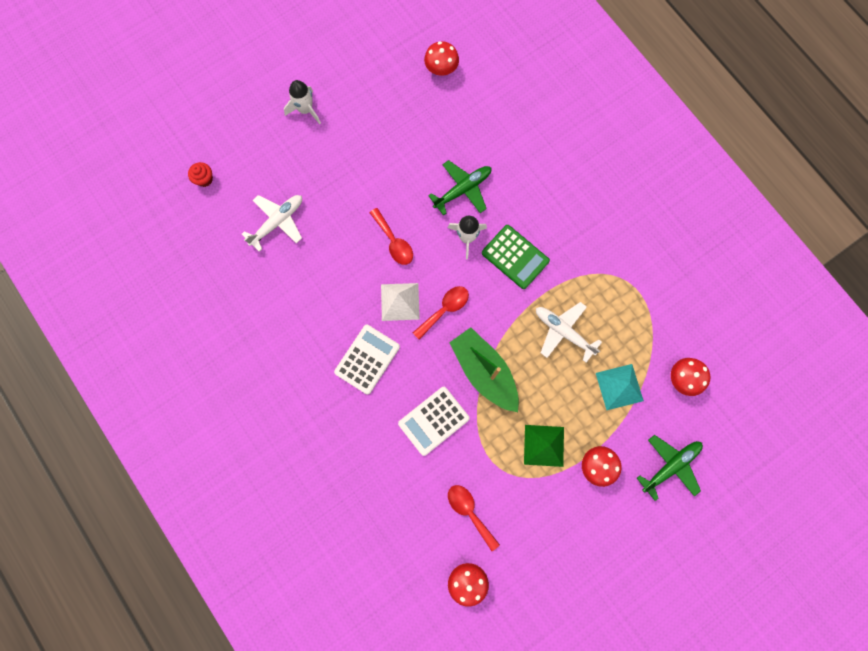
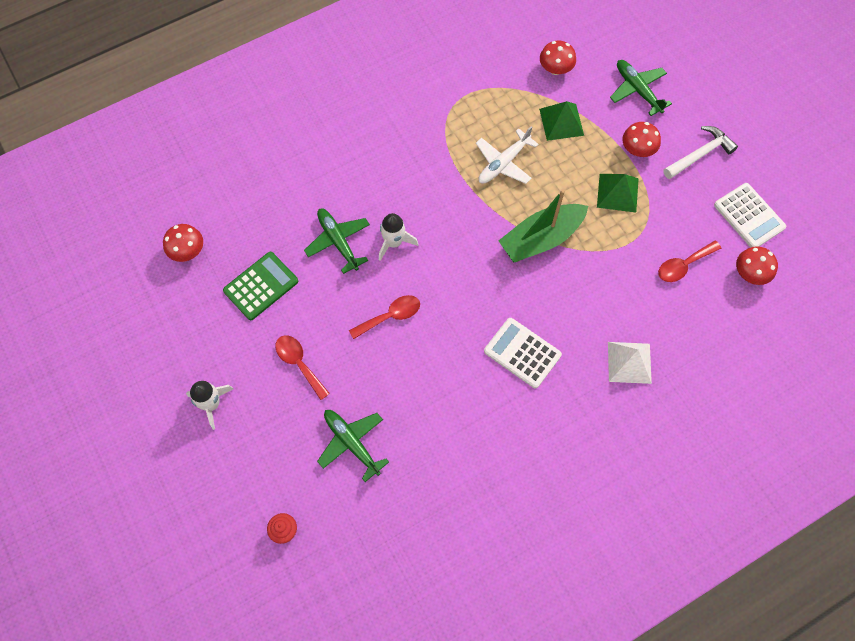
camera: 85 degrees left, 10 degrees down
(277, 222) = (352, 443): white plane -> green plane
(400, 301) = (459, 315): white pyramid -> white pyramid (629, 362)
(433, 421) = (591, 291): white calculator -> white calculator (749, 216)
(445, 309) = (472, 271): red spoon -> red spoon (299, 363)
(515, 257) = (420, 198): green calculator -> green calculator (261, 286)
(599, 532) = (700, 154): none -> white hammer
(619, 387) = (561, 122): turquoise pyramid -> green pyramid

